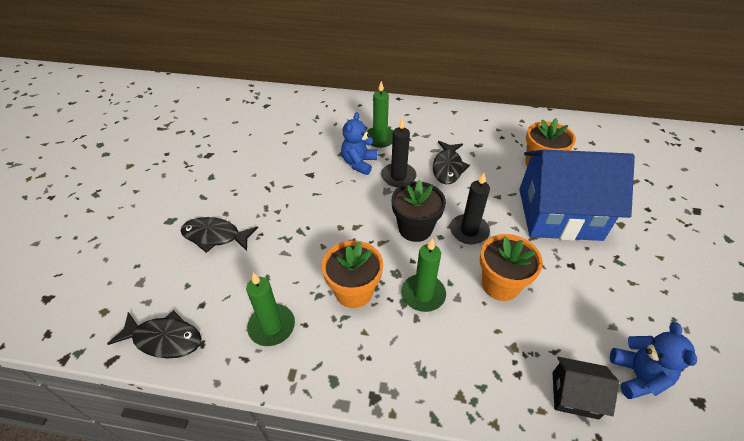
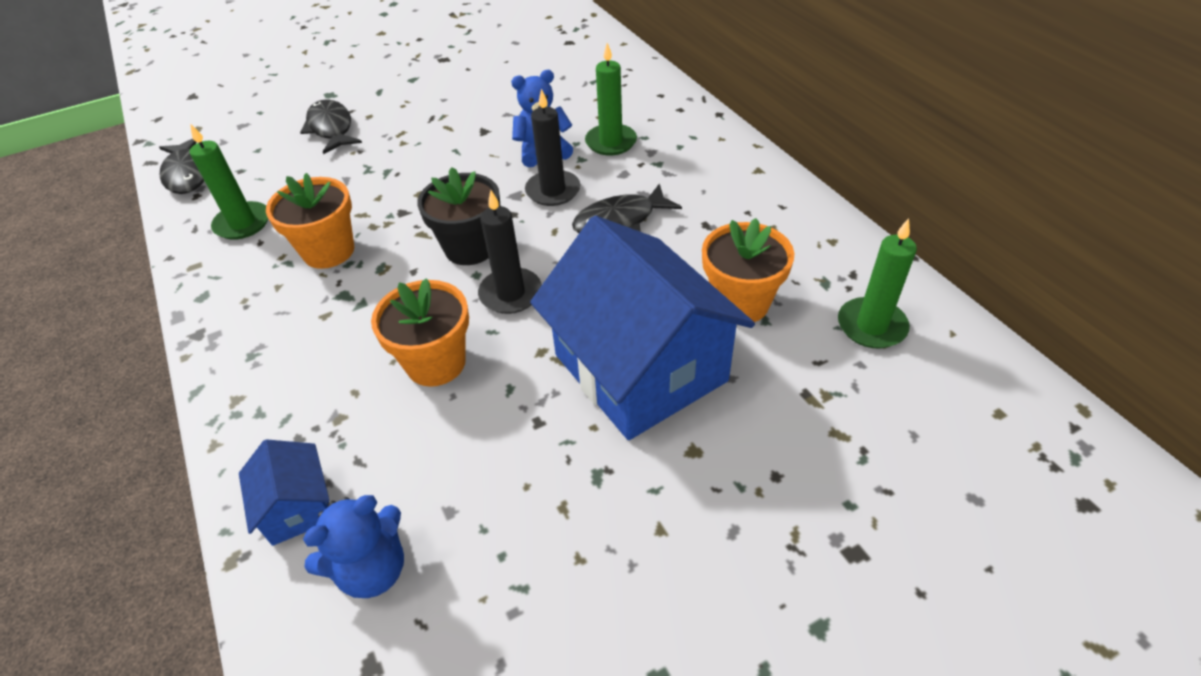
camera: 55 degrees right, 0 degrees up
(423, 294) = (365, 304): green candle -> green candle (871, 326)
(574, 395) = (297, 507): black house -> blue house

